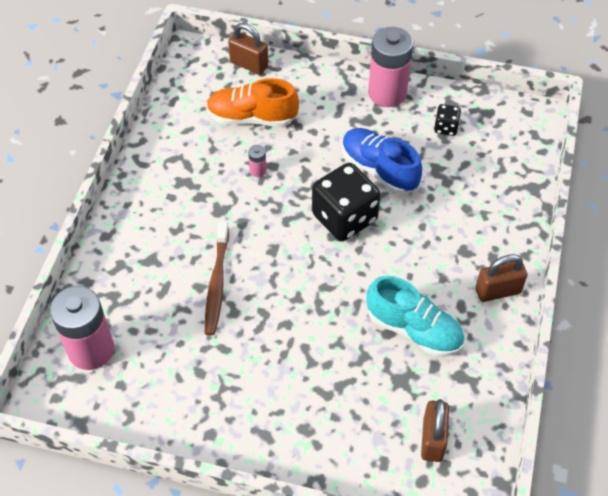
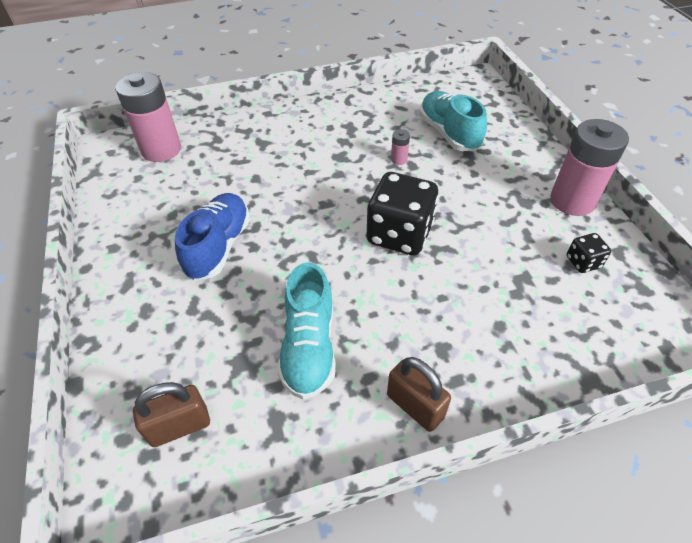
camera: 60 degrees right, 5 degrees down
(217, 283) = (265, 186): brown toothbrush -> none
(249, 64) = (500, 109): brown padlock -> none
(252, 118) = (449, 133): orange shoe -> turquoise shoe
(379, 169) = (477, 234): blue shoe -> blue shoe (219, 246)

